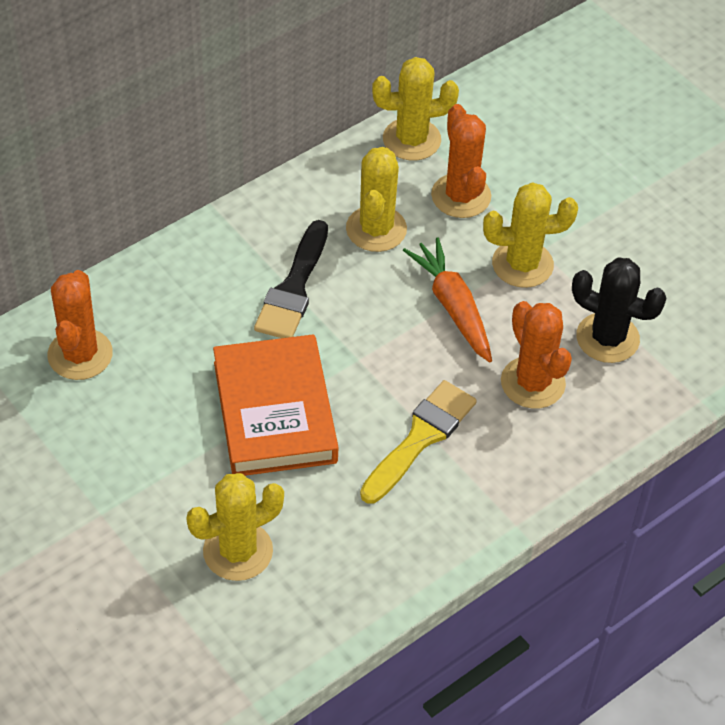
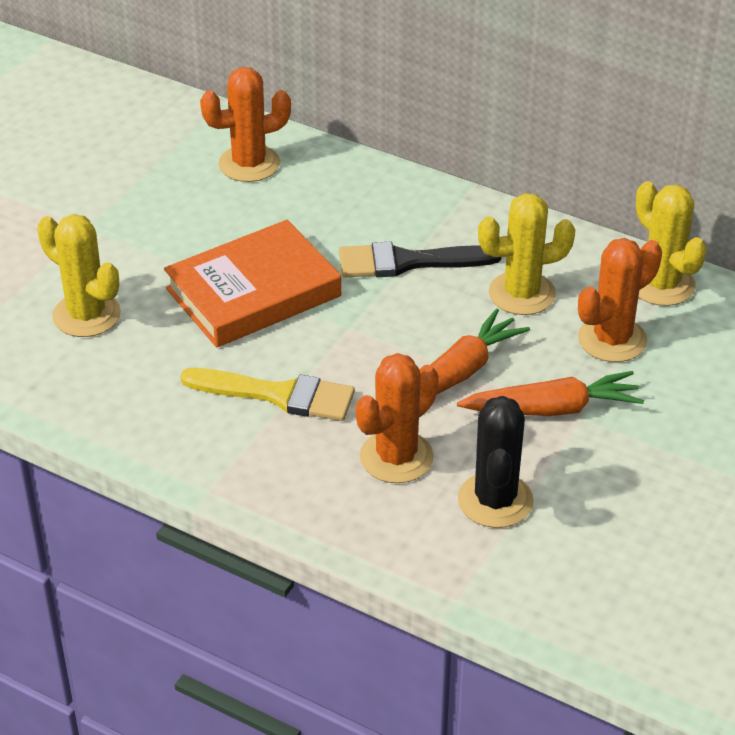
camera: 70 degrees right, 10 degrees down
(522, 264) = (552, 409): yellow cactus -> orange carrot

